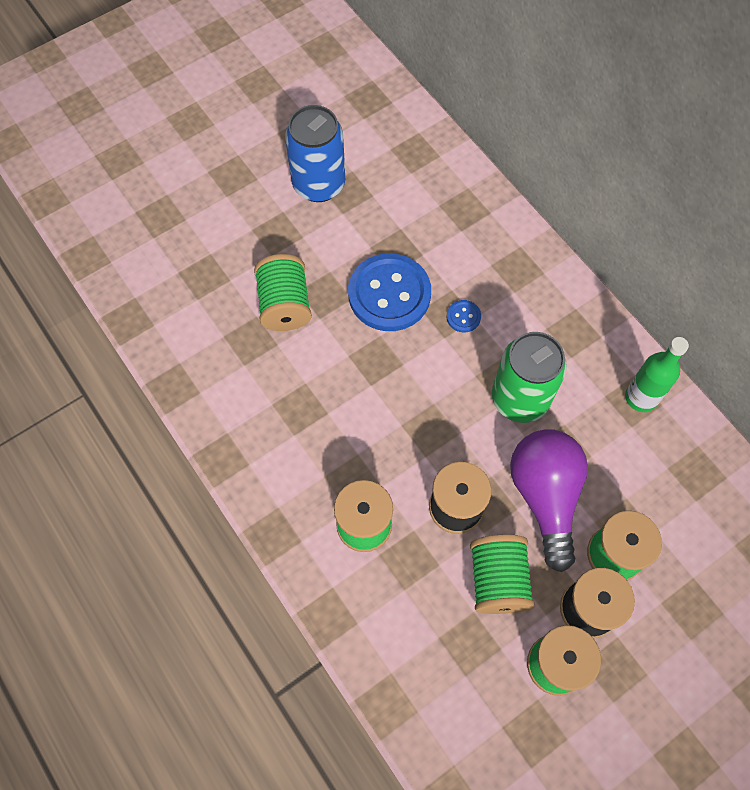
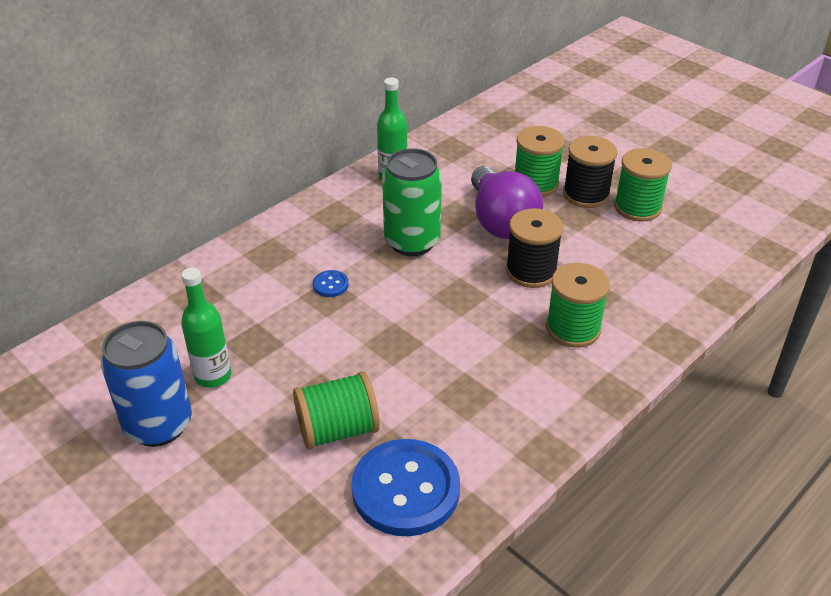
camera: 100 degrees left, 25 degrees down
(363, 220) = (213, 376): none -> green bottle
(389, 294) = (311, 342): blue button -> blue button (405, 489)
(497, 580) = (585, 242): green spool -> none
(545, 496) = (501, 221): purple light bulb -> purple light bulb turned 90 degrees counterclockwise

